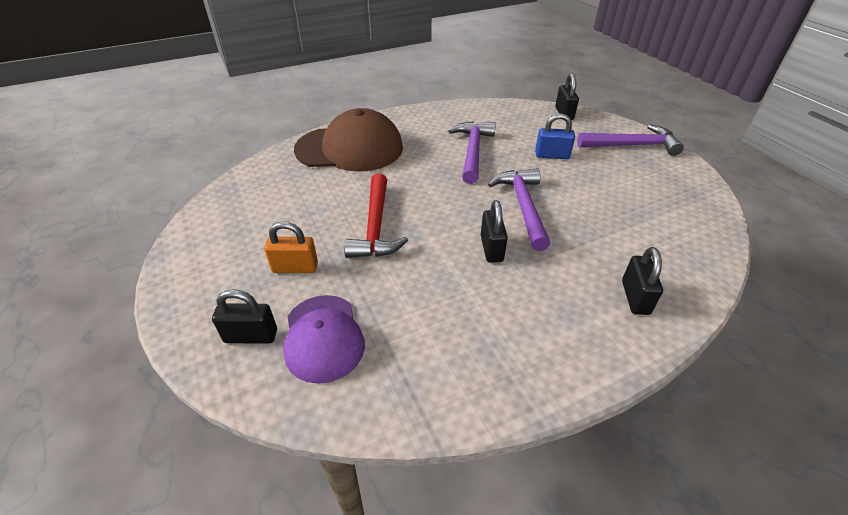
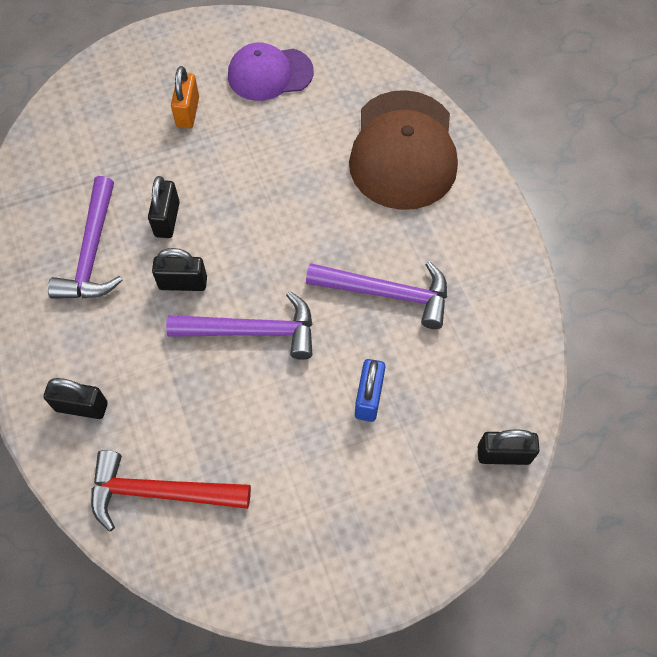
camera: 95 degrees right, 20 degrees up
(251, 336) = (112, 90): black padlock -> black padlock (167, 219)
(323, 337) = (98, 138): purple cap -> purple cap (270, 74)
(376, 226) = (239, 177): red hammer -> red hammer (160, 492)
(632, 145) = (390, 532): purple hammer -> purple hammer (92, 252)

